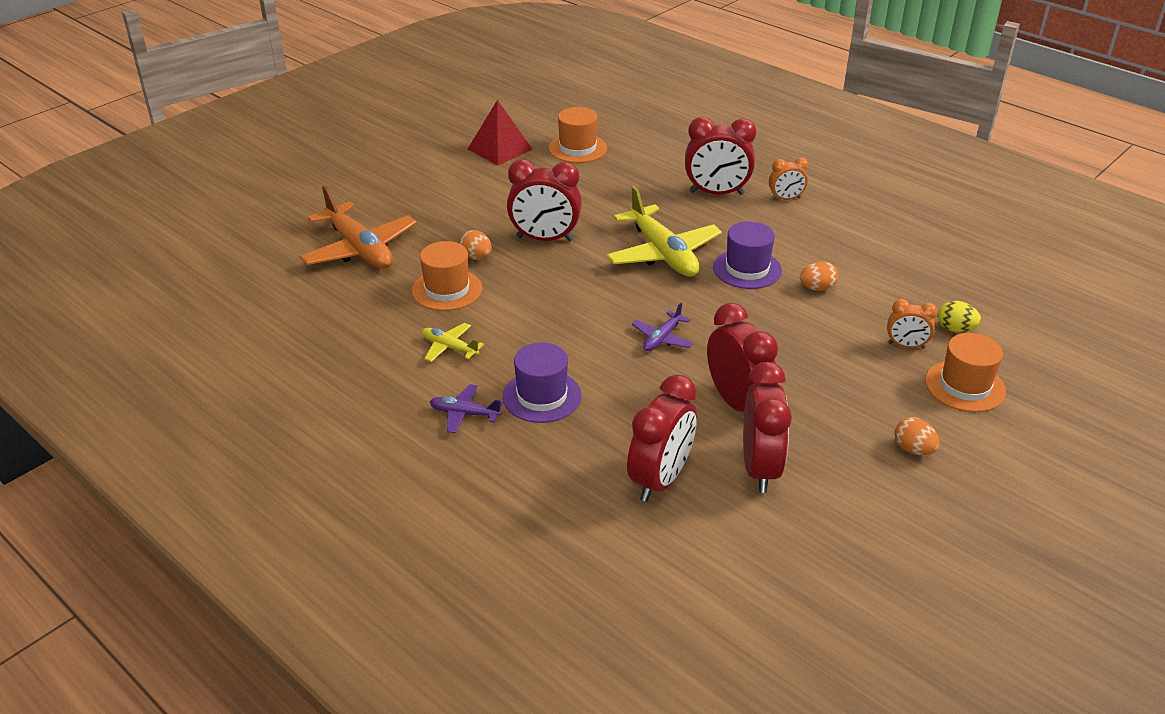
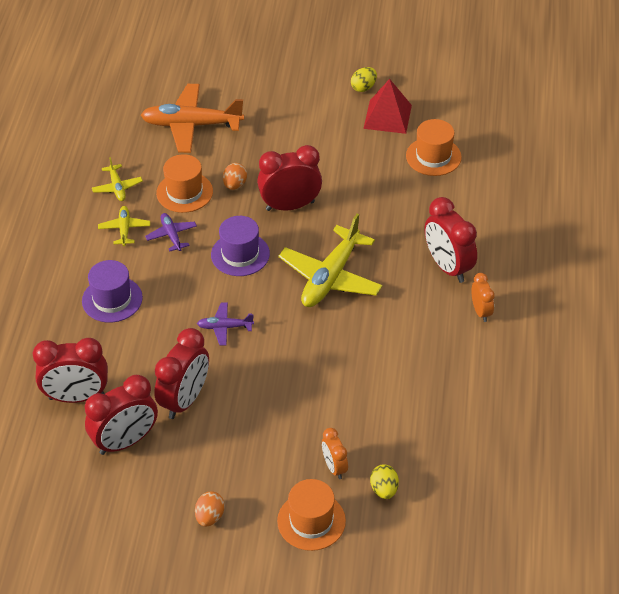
camera: 55 degrees right, 10 degrees up
(359, 249) = (191, 125): orange plane -> orange plane turned 75 degrees clockwise
(382, 328) = (117, 187): none -> yellow plane
(447, 145) = (363, 87): none -> yellow egg
(464, 414) = (66, 273): purple plane -> purple plane (171, 235)
(545, 239) = (290, 206): red clock -> red clock turned 105 degrees clockwise
(747, 269) = (354, 333): purple hat -> purple hat (240, 254)
(785, 199) = (481, 311): orange clock -> orange clock turned 150 degrees counterclockwise
(817, 288) = (365, 385): orange egg -> none

